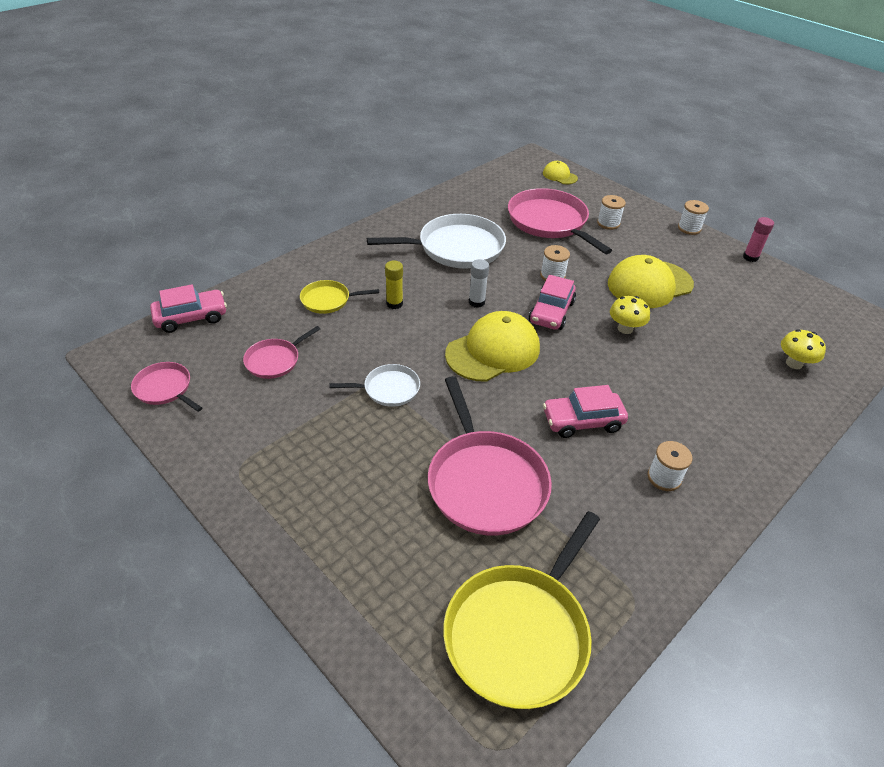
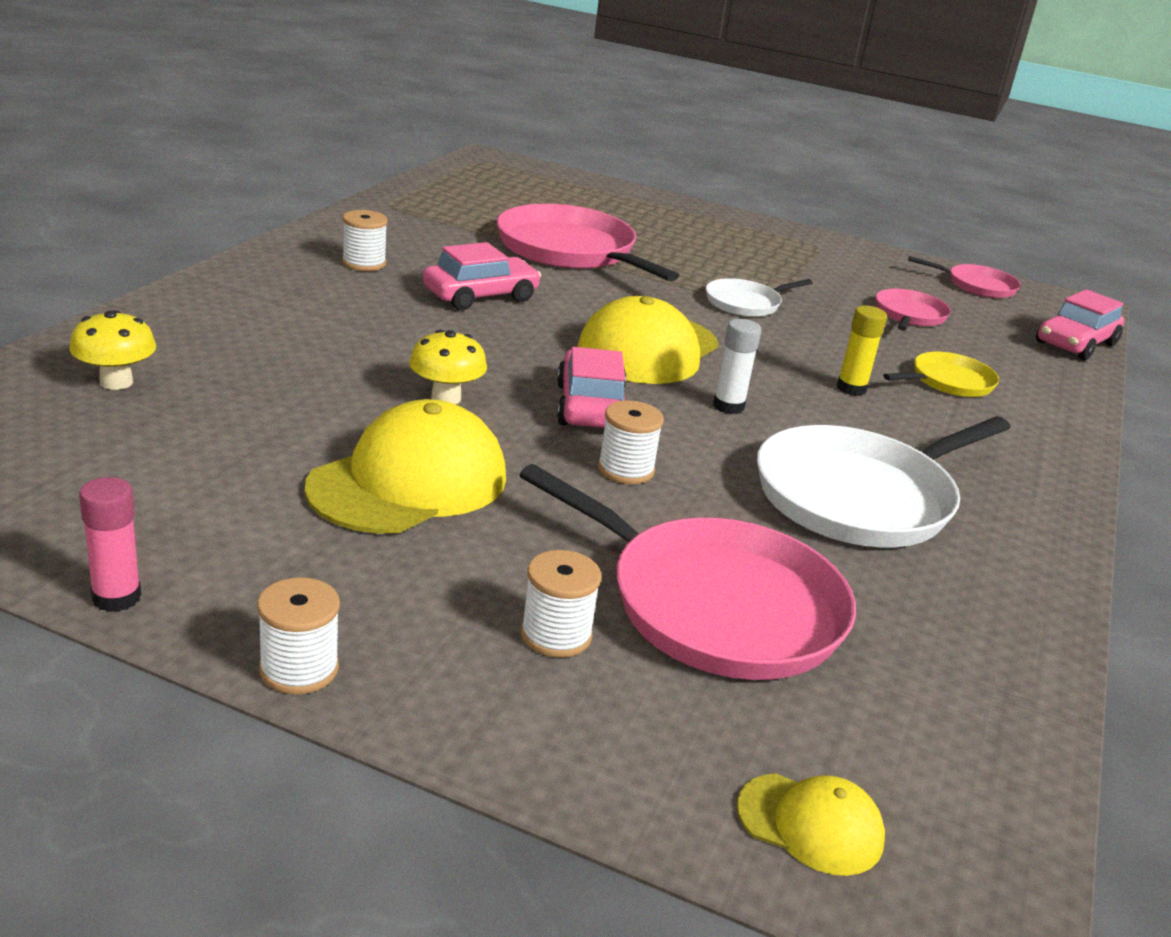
camera: 155 degrees right, 15 degrees down
(520, 633) = (487, 192): yellow pan -> none

